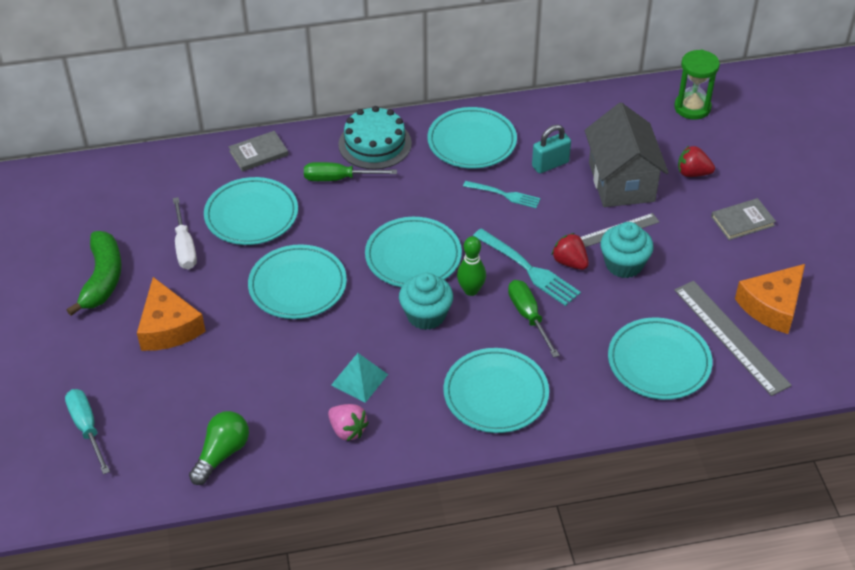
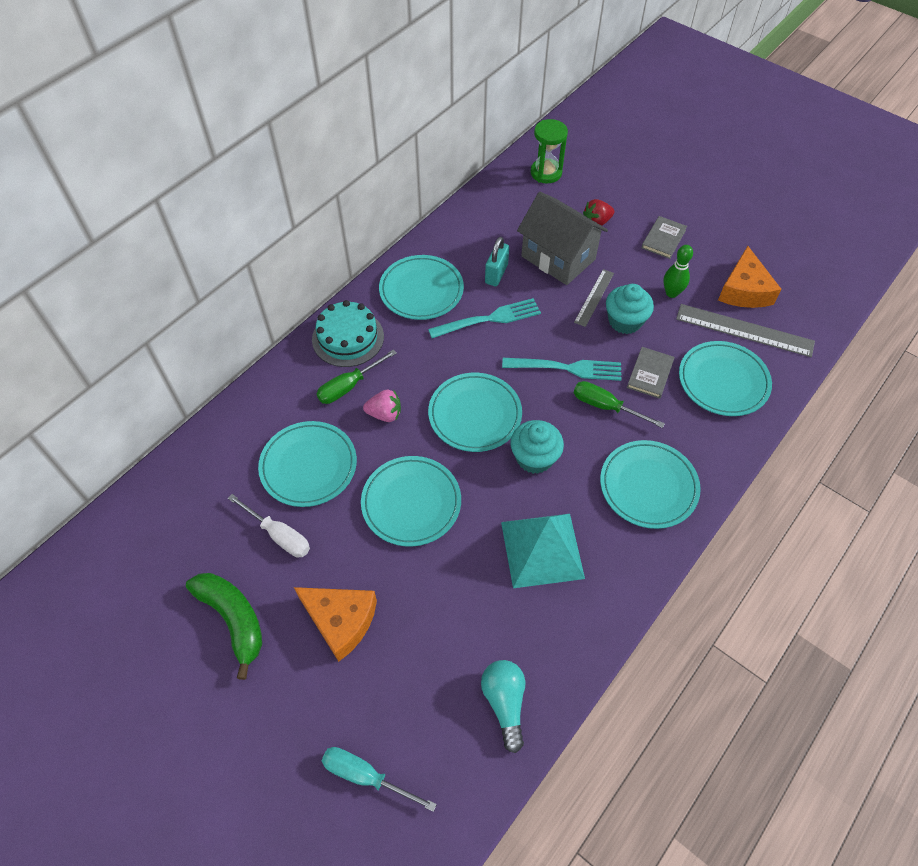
camera: 40 degrees left, 10 degrees up
(222, 454) = (505, 703): green light bulb -> turquoise light bulb
(258, 153) = (258, 406): grey book -> grey book (650, 374)
(347, 430) = (578, 600): pink strawberry -> pink strawberry (385, 414)
(359, 379) = (542, 549): turquoise pyramid -> turquoise pyramid, size x1.74
(471, 290) = (545, 413): green bowling pin -> green bowling pin (671, 293)
(504, 195) = (489, 319): turquoise fork -> turquoise fork, size x1.56
(570, 262) = (588, 343): red strawberry -> none

